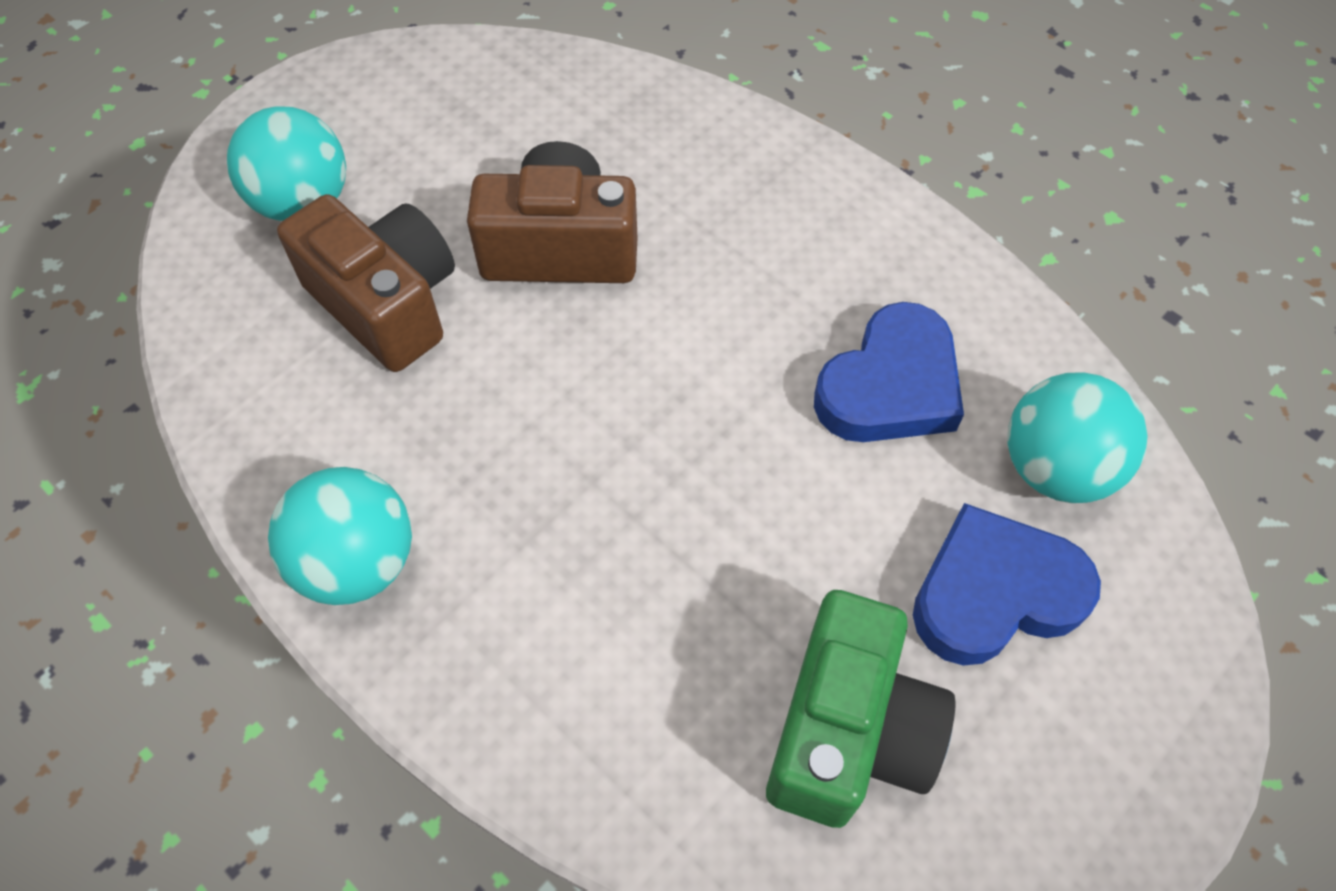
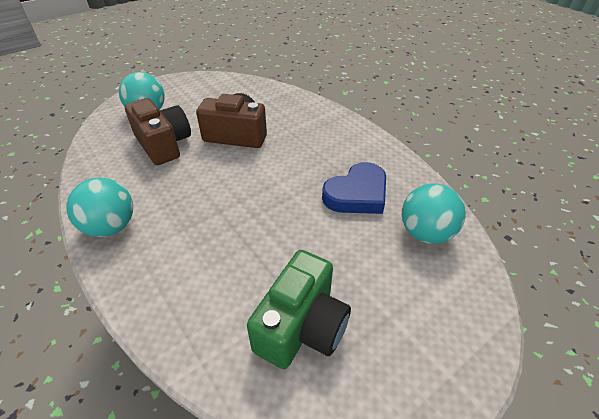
camera: 10 degrees right, 15 degrees down
(994, 592) = (387, 278): blue heart -> none

